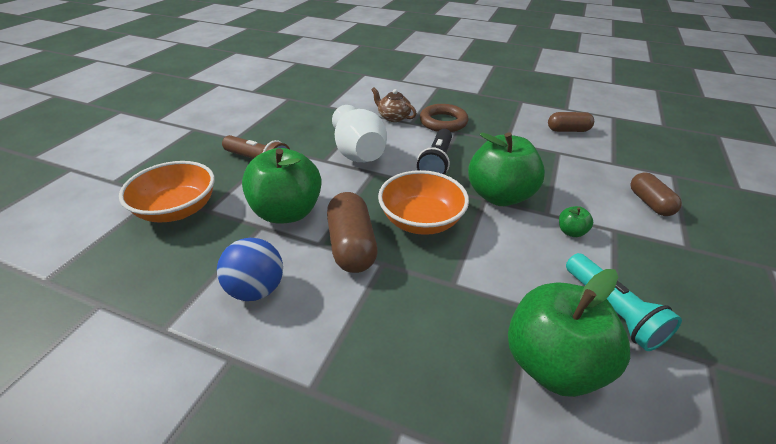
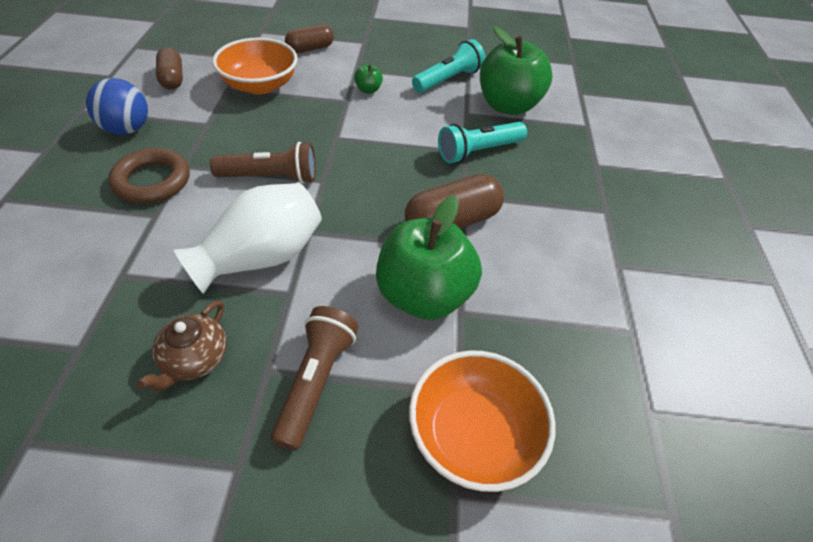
camera: 110 degrees left, 10 degrees up
(256, 289) = (547, 277): blue ball -> blue ball (127, 129)
(393, 117) = (134, 239): brown teapot -> brown teapot (194, 359)
(421, 220) = (390, 178): orange bowl -> orange bowl (260, 85)
(436, 162) = (271, 177): black flashlight -> brown flashlight
(450, 296) = (478, 151): none -> turquoise flashlight
(499, 196) = (327, 128): green apple -> none

